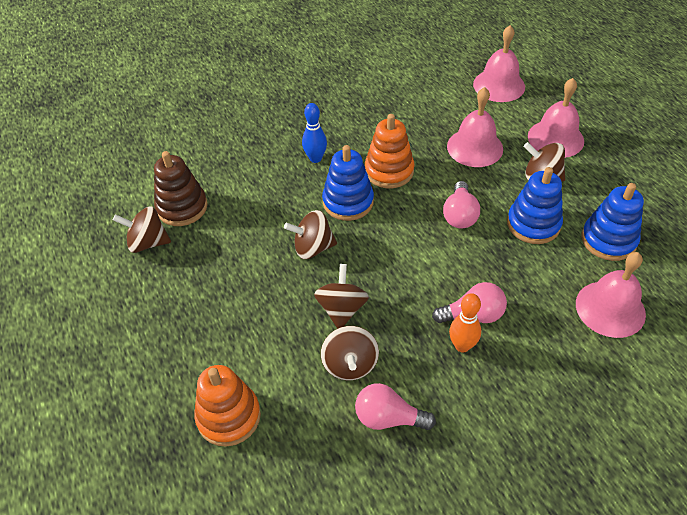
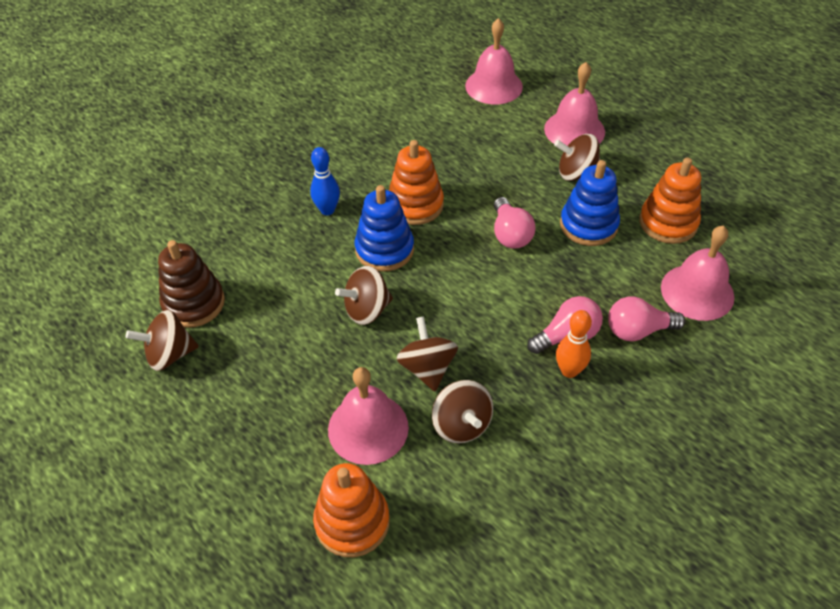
camera: 20 degrees left, 0 degrees up
(388, 418) = (525, 469): pink light bulb -> pink light bulb (637, 330)
(475, 147) = (496, 158): pink bell -> pink bell (368, 428)
(608, 240) = (668, 223): blue stacking toy -> orange stacking toy

